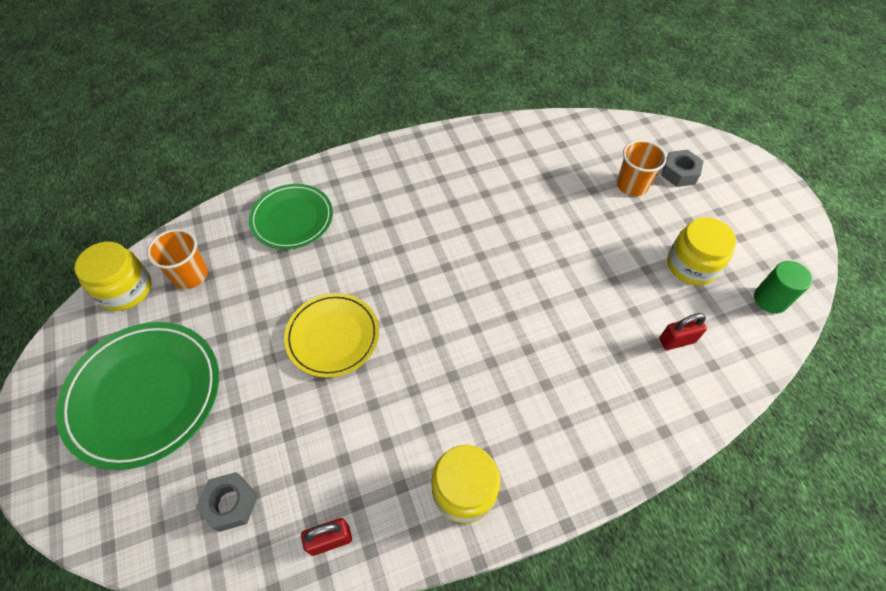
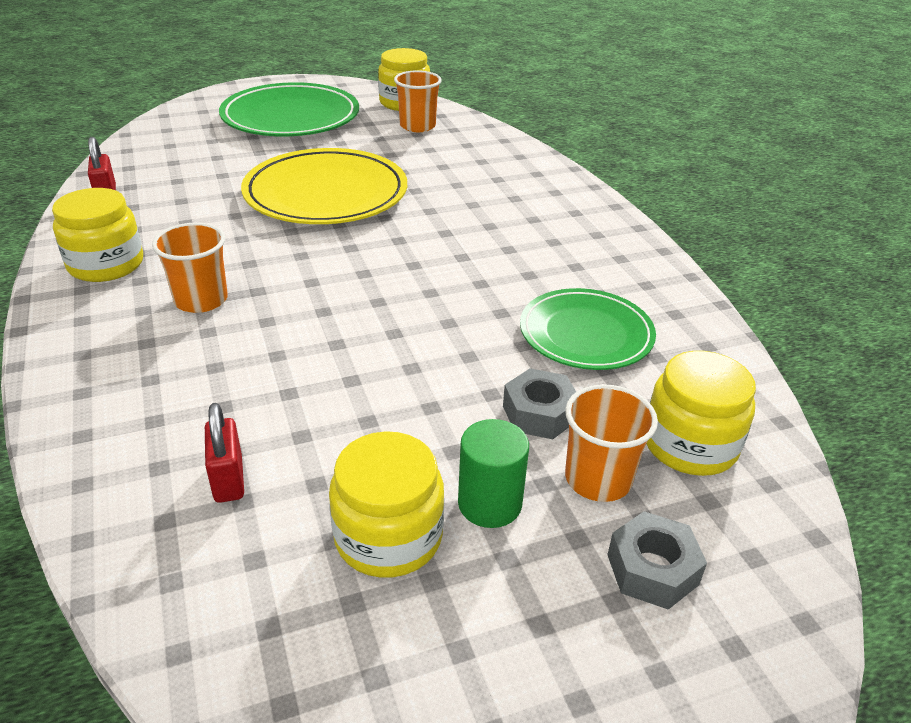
camera: 90 degrees right, 20 degrees down
(231, 503) = (169, 154): grey nut -> grey nut (539, 413)
(292, 219) = (493, 169): green plate -> green plate (586, 334)
(333, 336) = (326, 193): yellow plate -> yellow plate, size x1.55
(508, 398) = (201, 300): none -> orange cup
(599, 150) = (690, 445): none -> yellow jar
(770, 299) = (278, 662): green cylinder -> green cylinder (489, 503)

